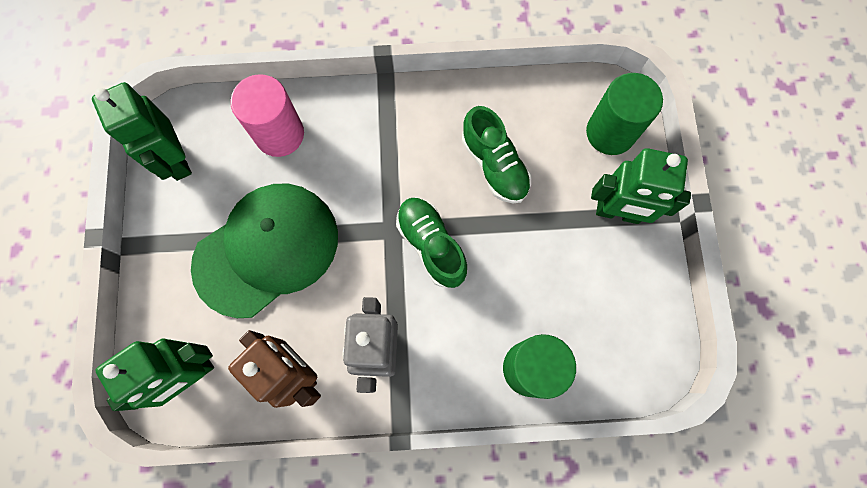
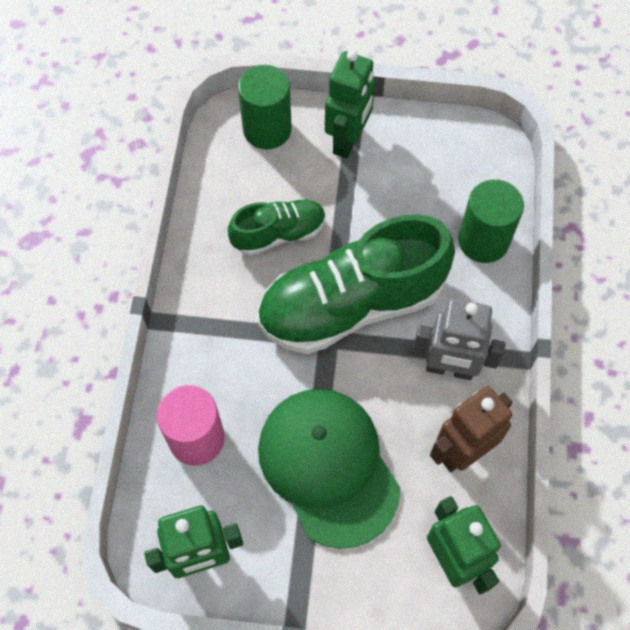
camera: 80 degrees left, 10 degrees down
(431, 245) = (351, 305): green shoe -> green shoe, size x1.92

